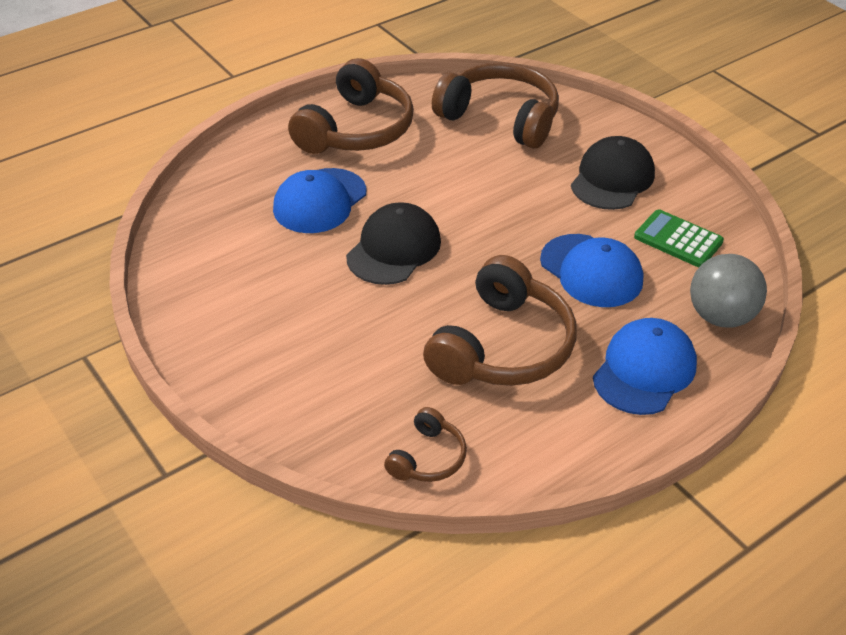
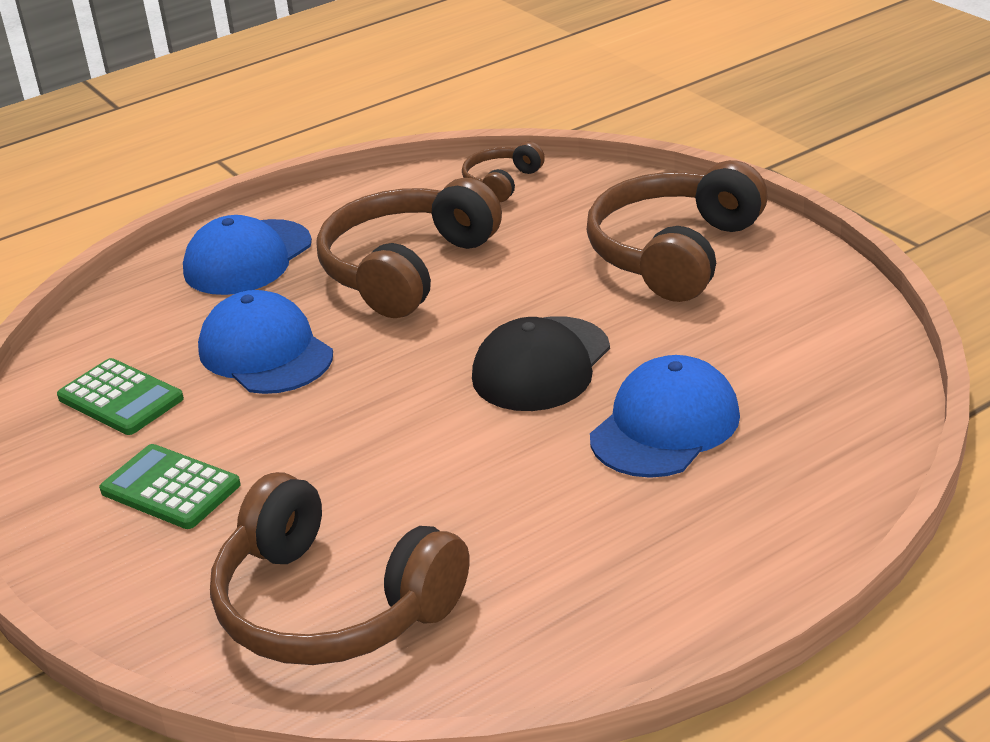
camera: 175 degrees left, 10 degrees down
(356, 129) = (621, 565): brown headphones -> brown headphones (674, 253)
(612, 178) = (170, 488): black cap -> green calculator
(720, 316) = (125, 312): grey ball -> none

